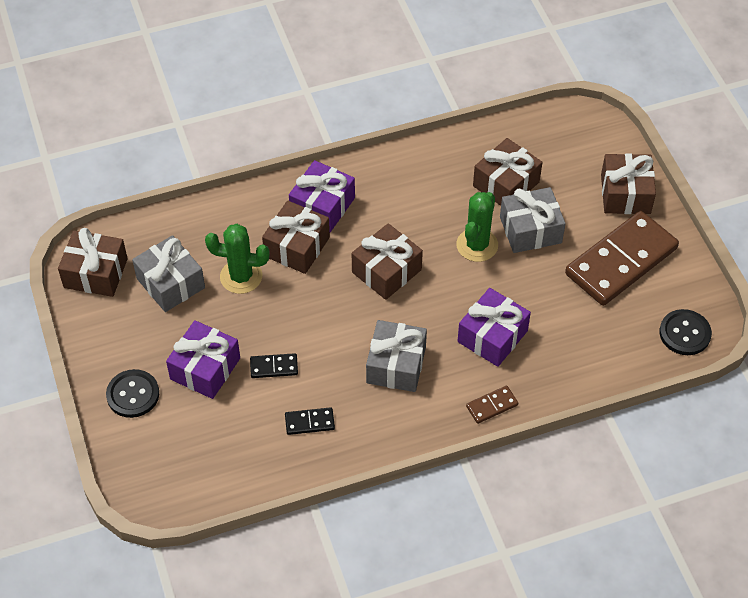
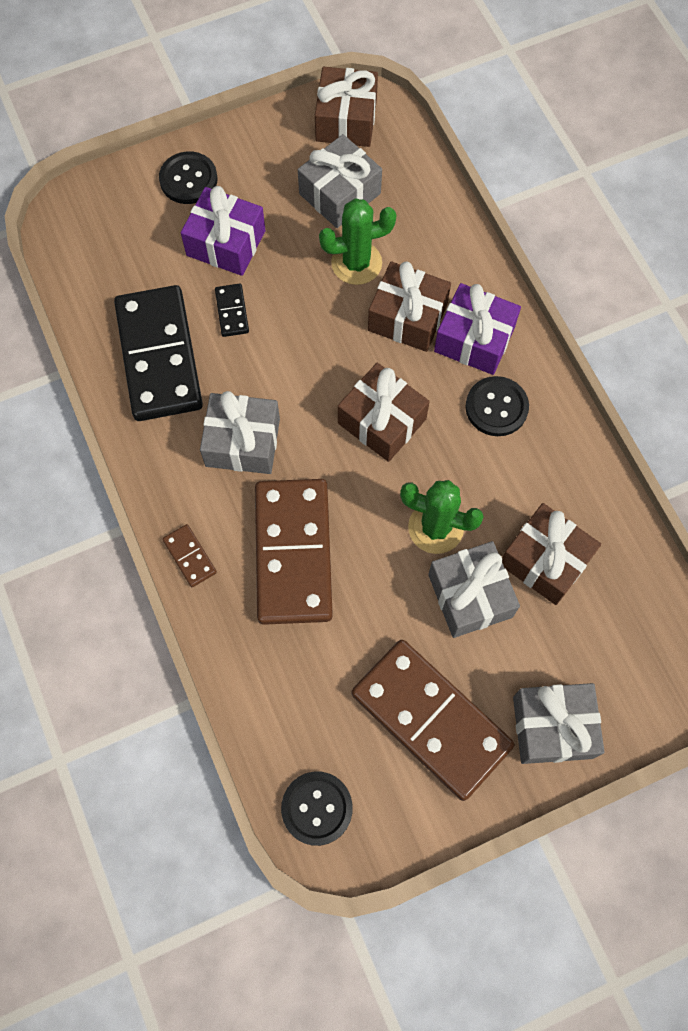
camera: 85 degrees right, 15 degrees up
(241, 276) = (356, 263): green cactus -> green cactus turned 75 degrees clockwise
(309, 422) = (159, 356): black domino -> black domino, size x2.45
(382, 199) = (496, 407): none -> black button
(492, 336) = (293, 553): purple gift -> brown domino
(625, 194) = (552, 727): brown gift -> grey gift

